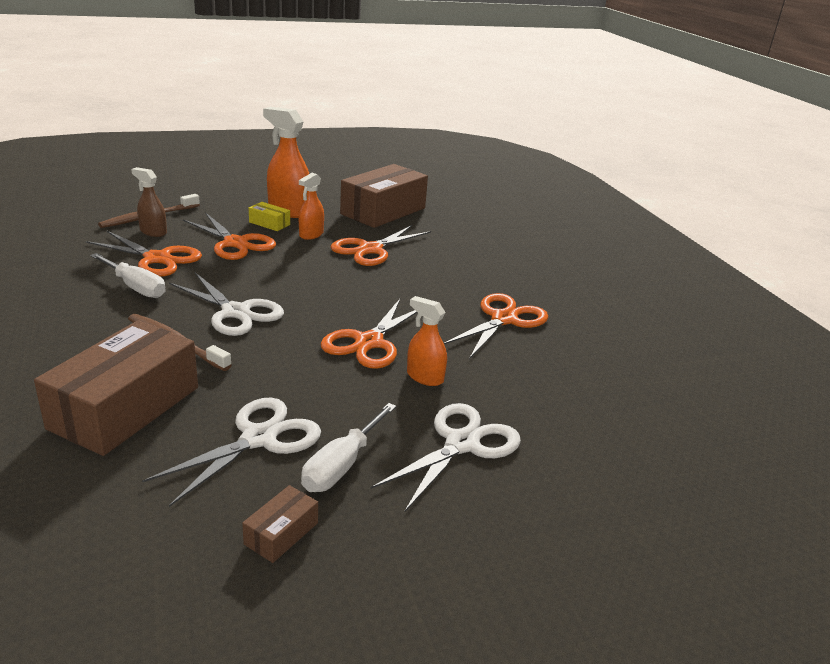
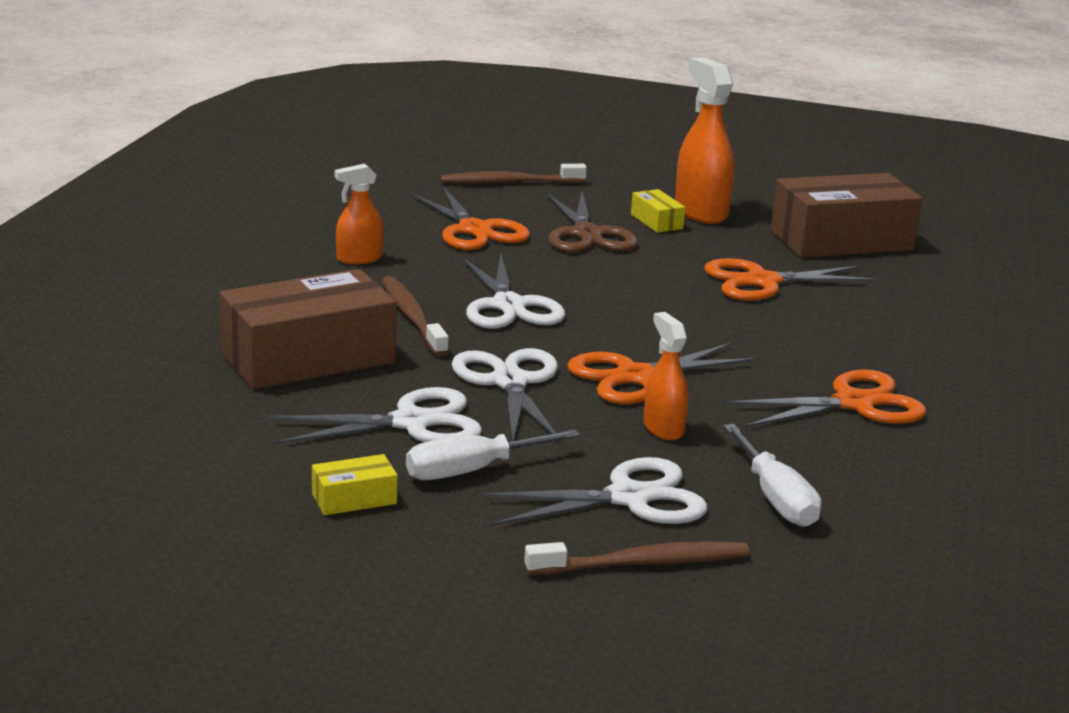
camera: 35 degrees right, 5 degrees down
(135, 287) = (422, 253): white screwdriver -> white screwdriver (775, 498)
(153, 232) = (498, 200): brown spray bottle -> none
(235, 243) = (586, 235): orange scissors -> brown scissors
(281, 533) = (354, 499): brown box -> yellow box
(295, 375) = (510, 382): none -> white scissors
(311, 235) = (699, 246): orange spray bottle -> orange spray bottle (359, 258)
(526, 497) = (643, 563): none -> brown toothbrush

